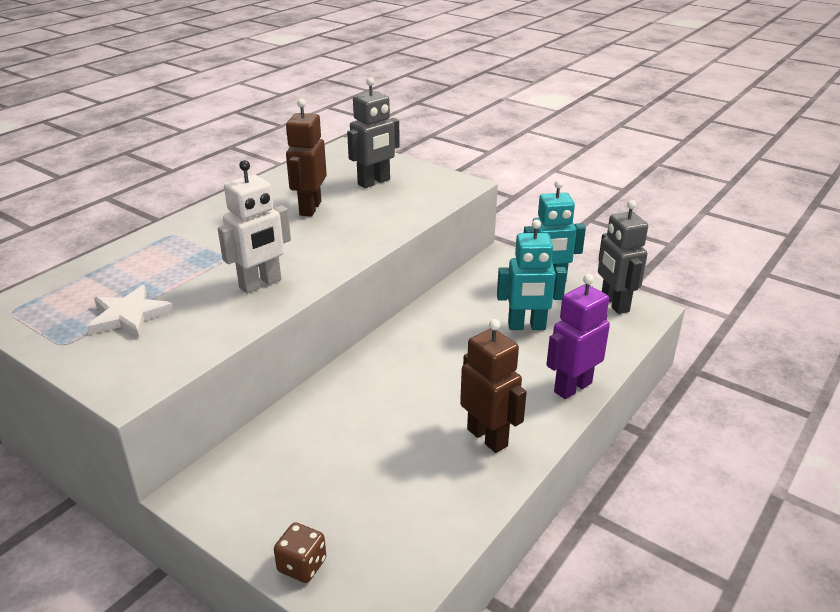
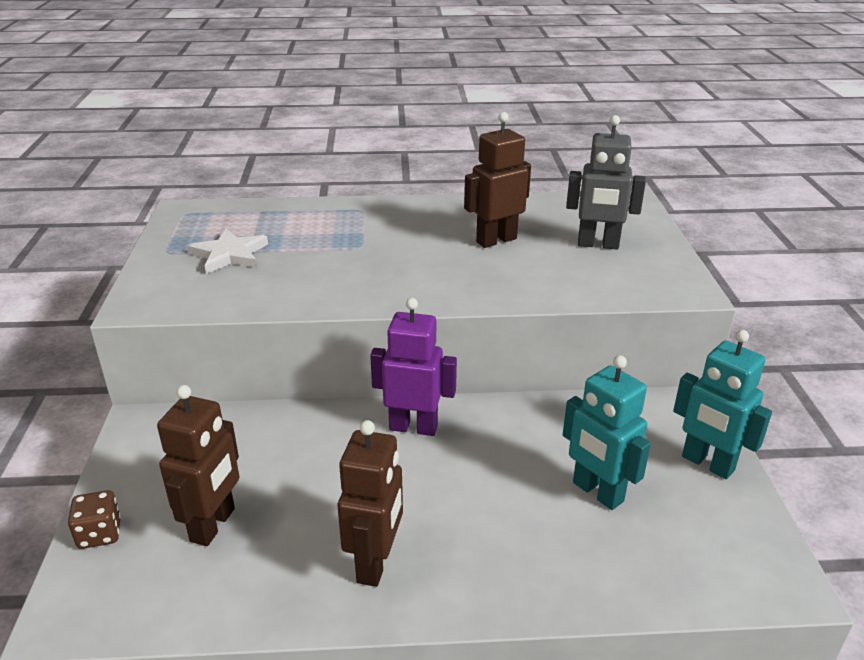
camera: 50 degrees right, 0 degrees up
(260, 284) = (343, 282): white robot -> none
(367, 497) = (213, 525): none -> brown robot
(572, 387) = (536, 590): purple robot -> purple robot (413, 427)
(614, 304) = (749, 545): grey robot -> none

